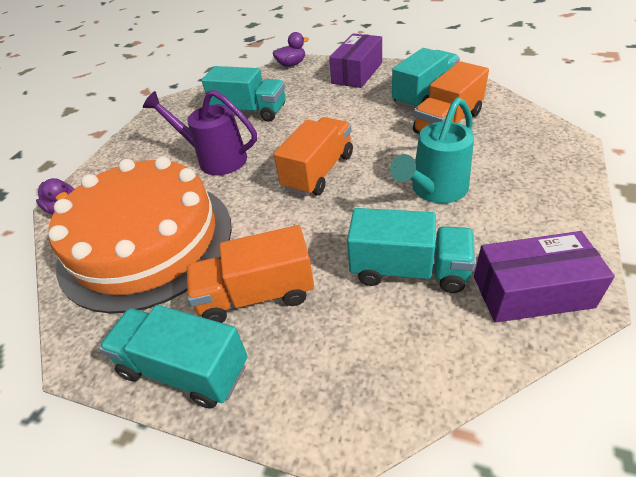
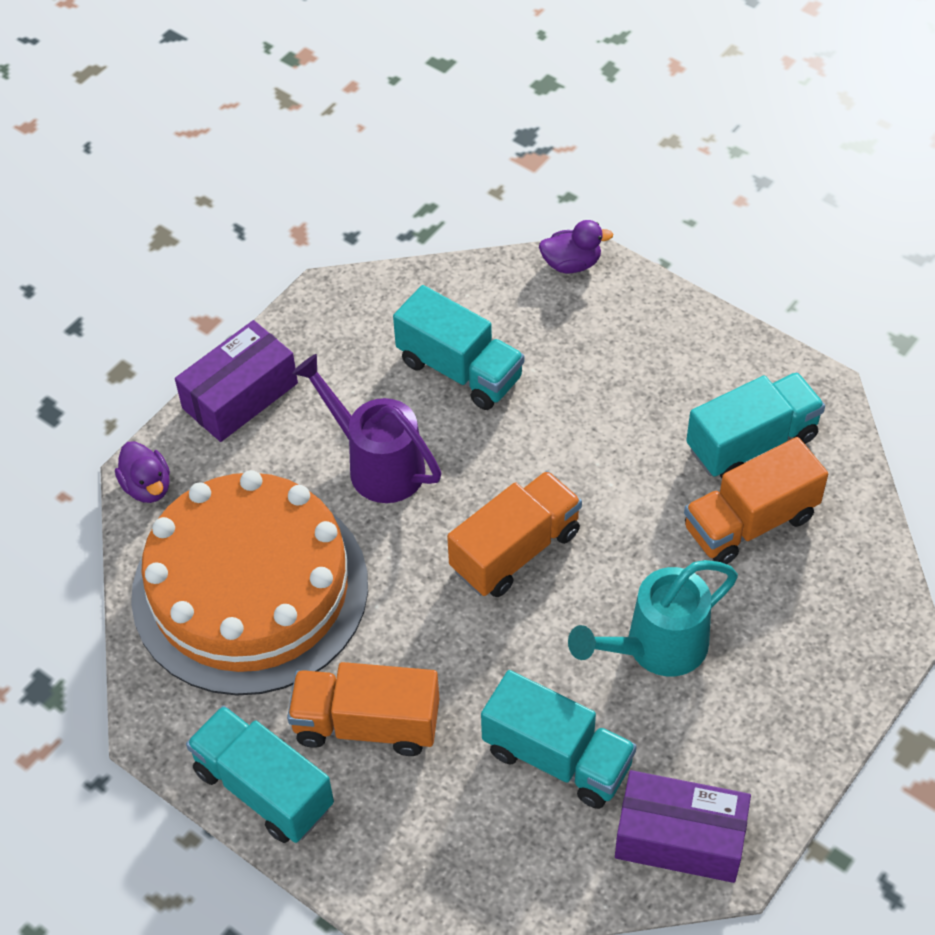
camera: 15 degrees right, 10 degrees up
(357, 73) = (673, 337): purple box -> purple box (240, 396)

